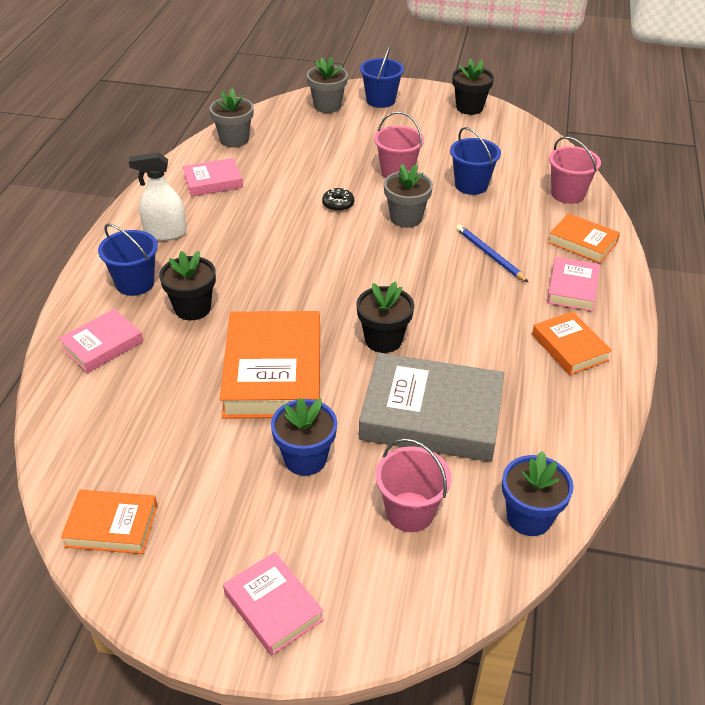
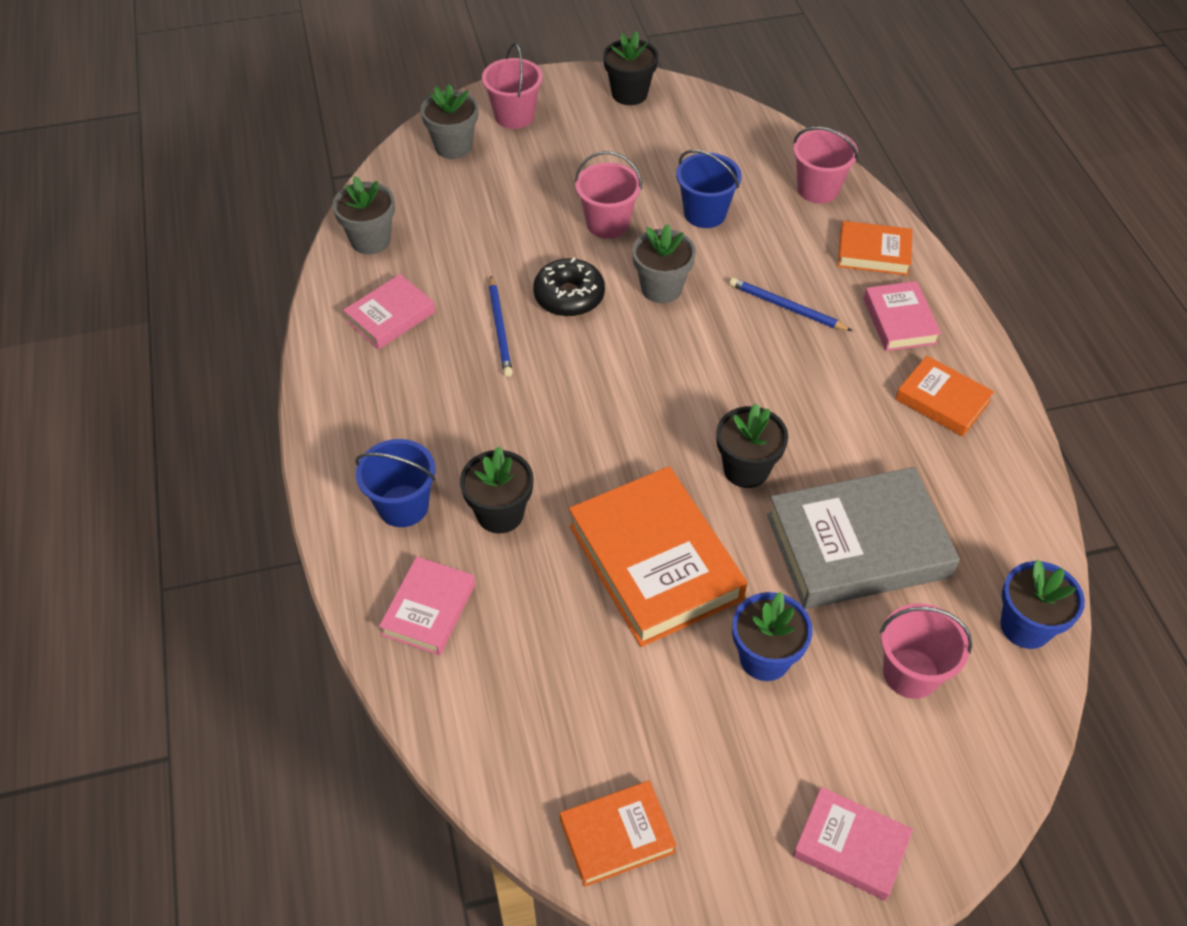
camera: 25 degrees left, 10 degrees up
(165, 233) = (386, 418): white spray bottle -> none
(277, 208) = (500, 329): none -> blue pencil
(338, 204) = (569, 296): black donut -> black donut, size x1.68
(380, 100) = (514, 116): blue bucket -> pink bucket

